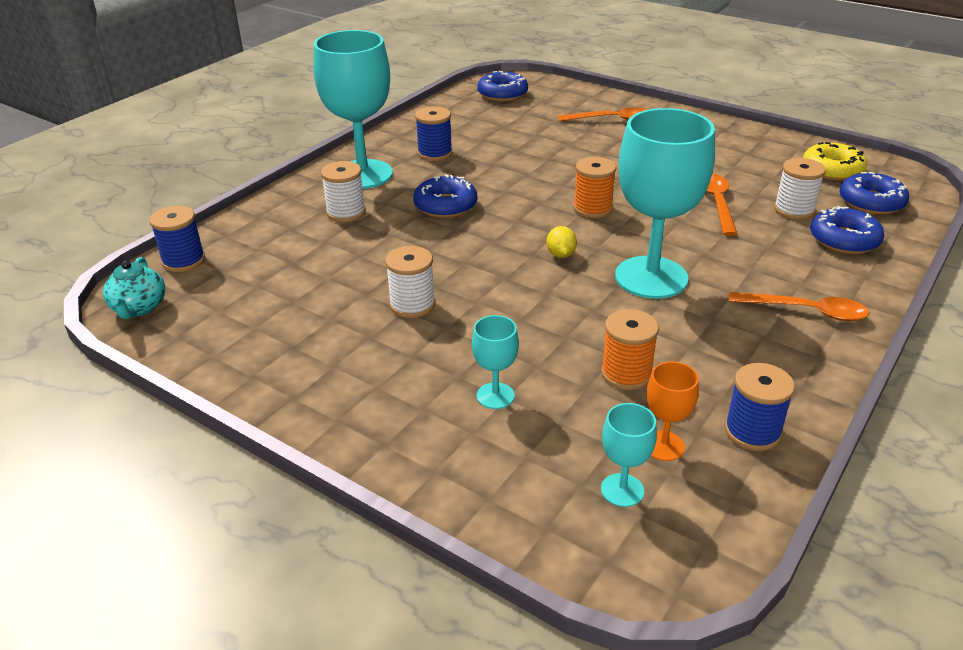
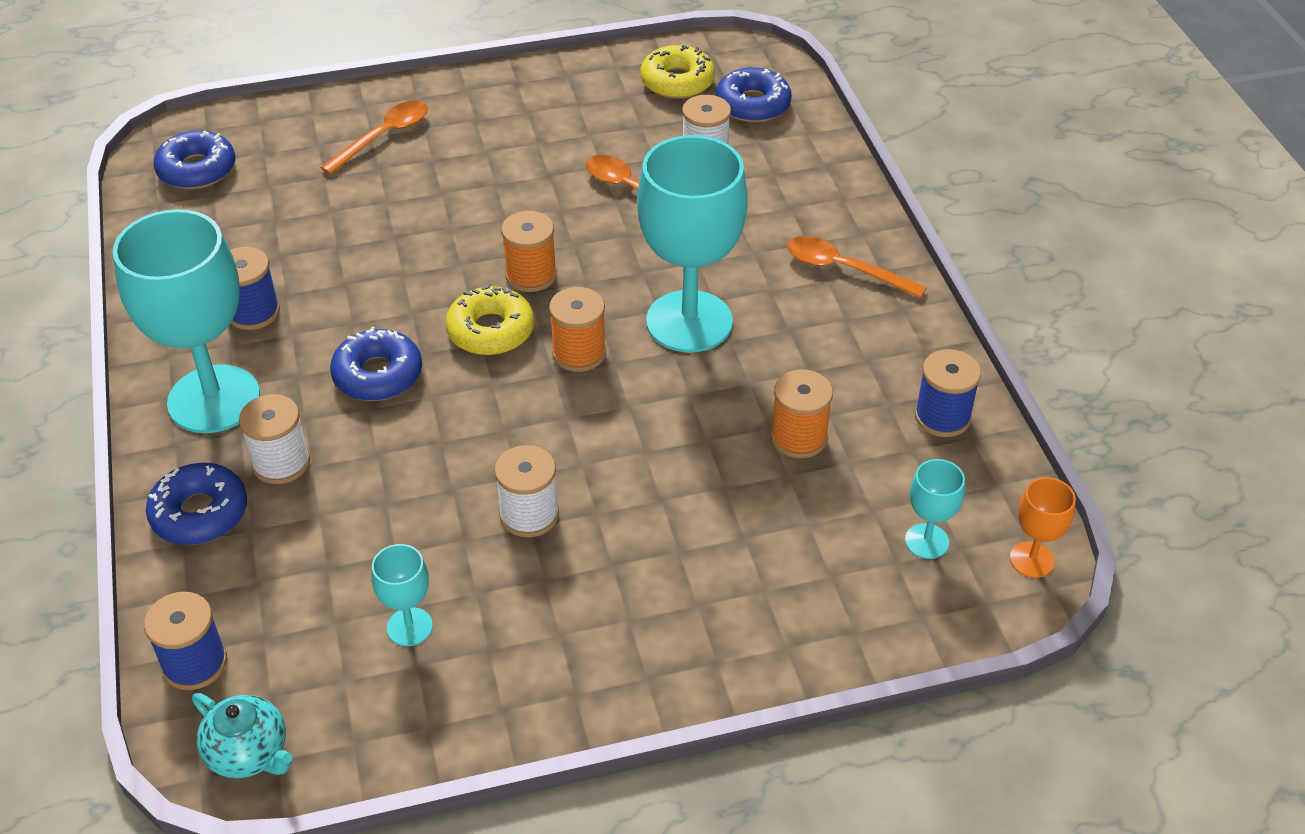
camera: 50 degrees left, 10 degrees up
(495, 396) = (734, 543): turquoise goblet -> turquoise goblet (409, 627)
(530, 219) = (491, 331): none -> yellow donut
(561, 254) = (579, 353): yellow lemon -> orange spool
(663, 446) = (905, 480): orange goblet -> orange goblet (1032, 560)
(806, 311) = (844, 269): orange spoon -> orange spoon turned 120 degrees counterclockwise
(844, 240) = (782, 166): blue donut -> blue donut (200, 513)

